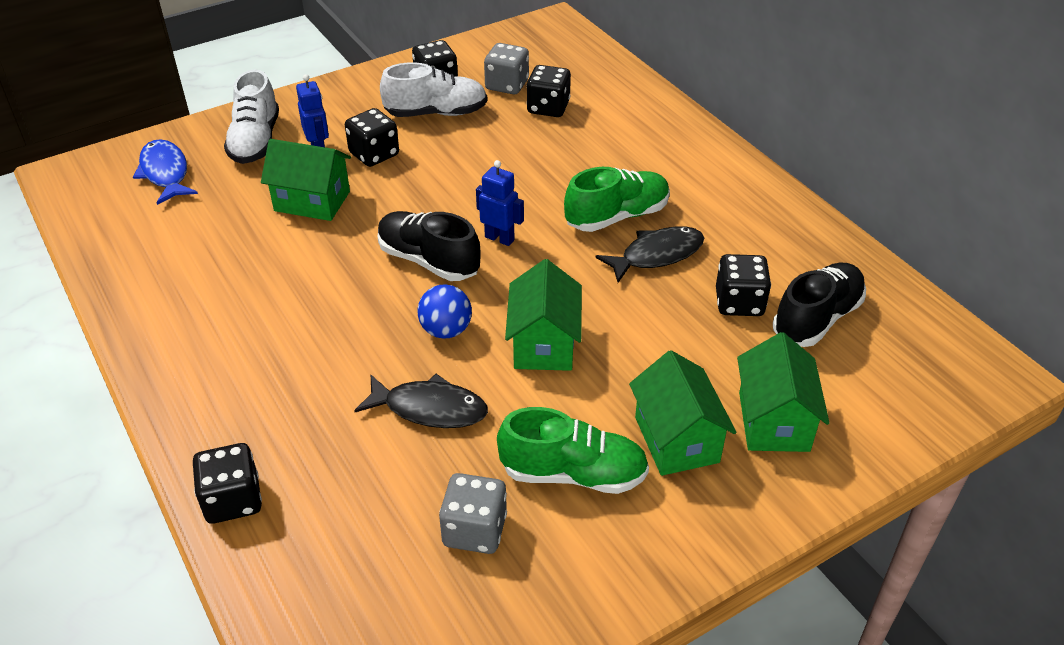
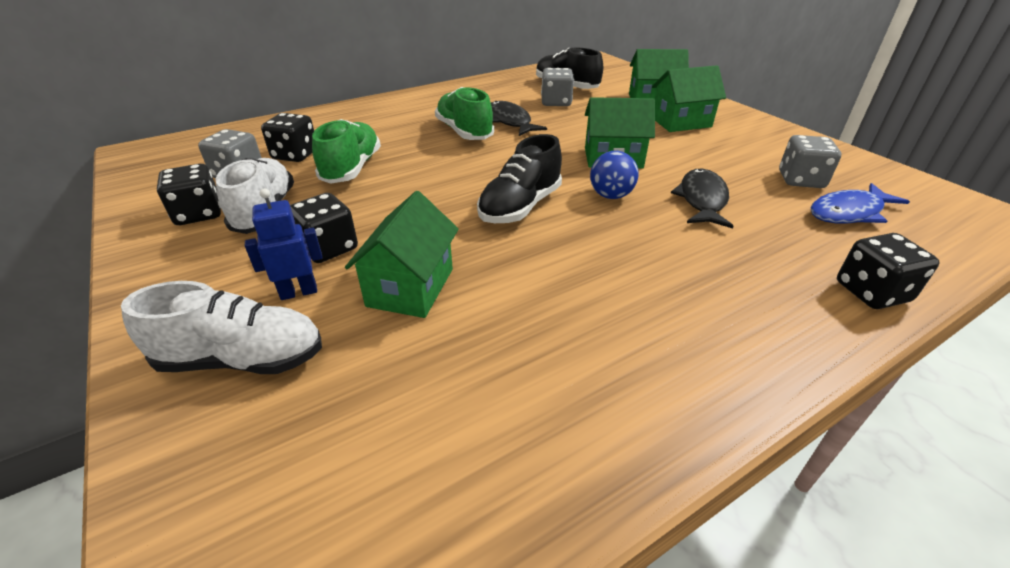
camera: 90 degrees left, 5 degrees down
(165, 173) = (285, 471): blue fish -> blue fish (849, 212)
(499, 238) = (489, 175): blue robot -> none
(573, 474) = (728, 150): green shoe -> green shoe (352, 168)
(739, 303) = (556, 102): black dice -> grey dice

